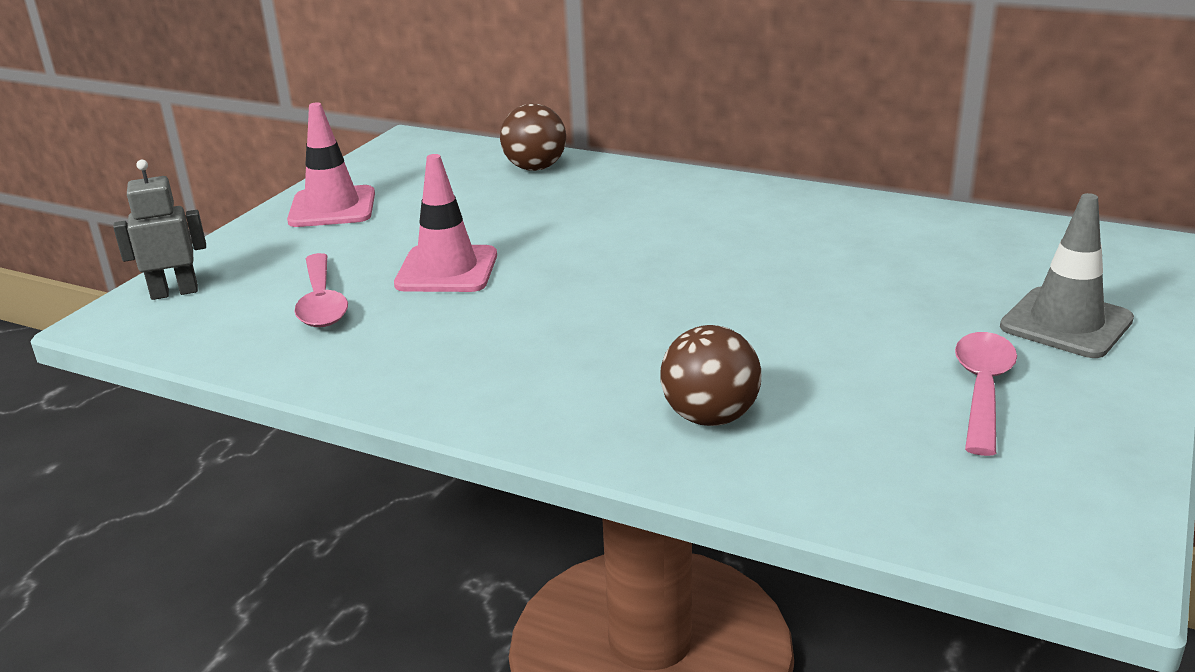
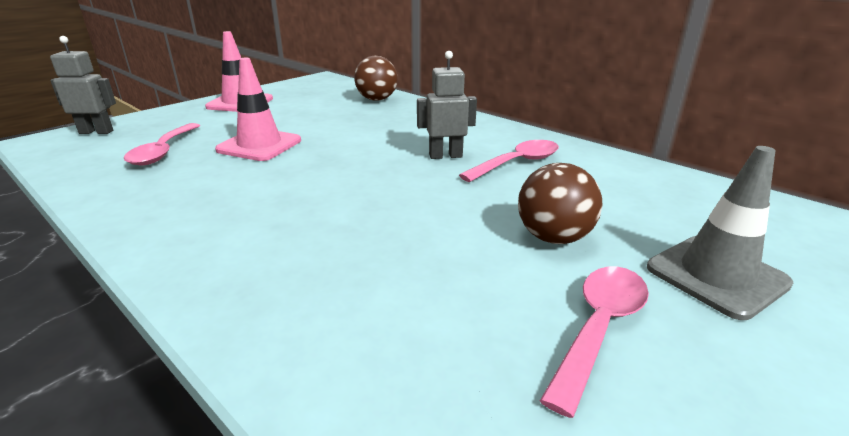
camera: 15 degrees right, 0 degrees up
(707, 241) = (445, 156): none -> grey robot
(710, 417) = (323, 294): brown ball -> brown ball (553, 237)
(802, 236) = (517, 163): none -> pink spoon

